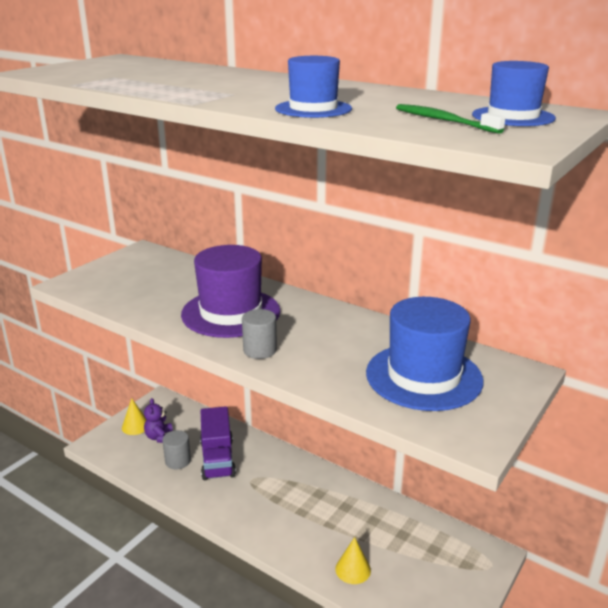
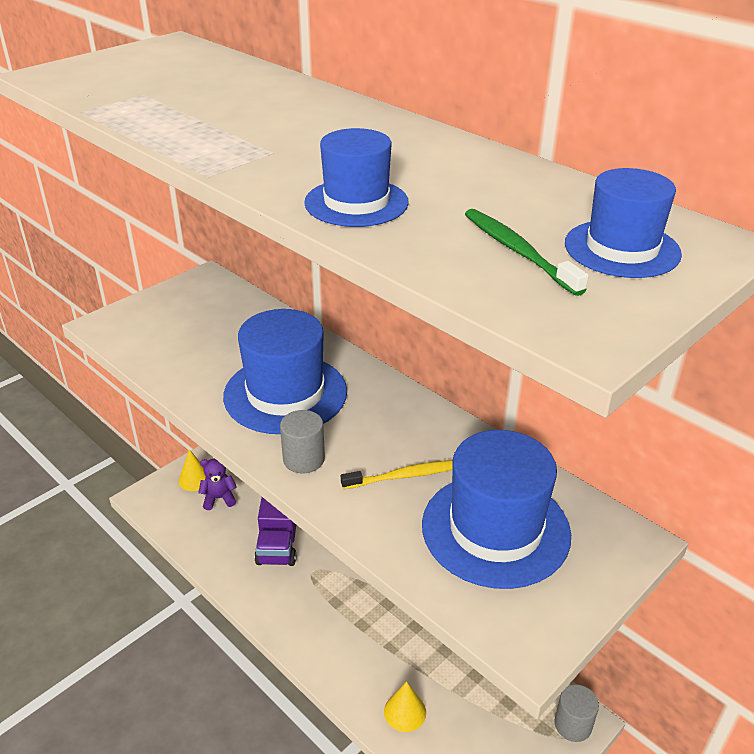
camera: 10 degrees right, 10 degrees up
(159, 437) = (219, 498): purple teddy bear -> purple teddy bear turned 75 degrees clockwise
(178, 461) = (233, 534): grey cylinder -> grey cylinder (573, 724)
(231, 313) = (285, 394): purple hat -> blue hat
(342, 352) = (404, 476): none -> yellow toothbrush

